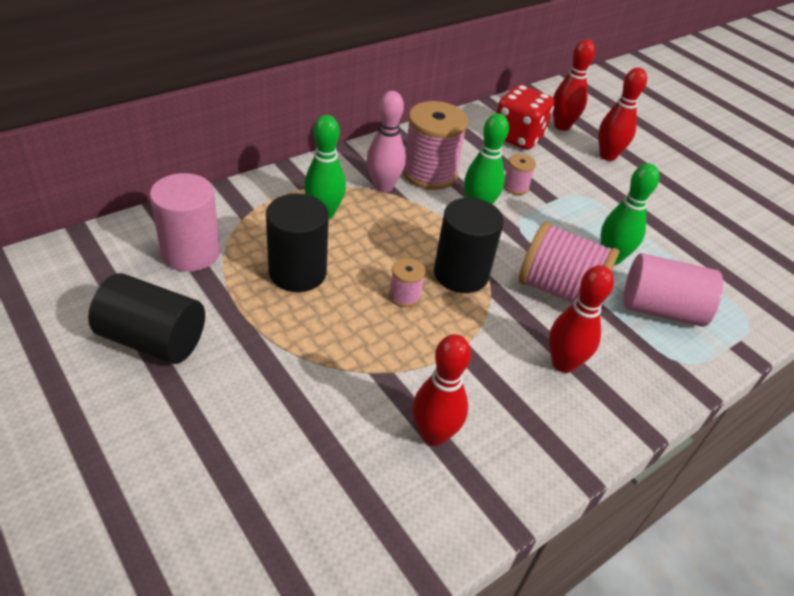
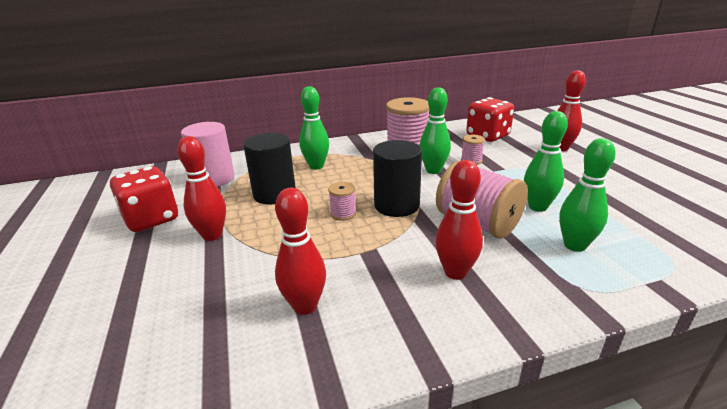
camera: 25 degrees right, 15 degrees down
(153, 339) = (151, 219): black cylinder -> red dice
(383, 186) = (368, 155): pink bowling pin -> none
(562, 126) = (527, 132): red bowling pin -> red bowling pin (212, 235)
(661, 309) = (574, 245): pink cylinder -> green bowling pin

